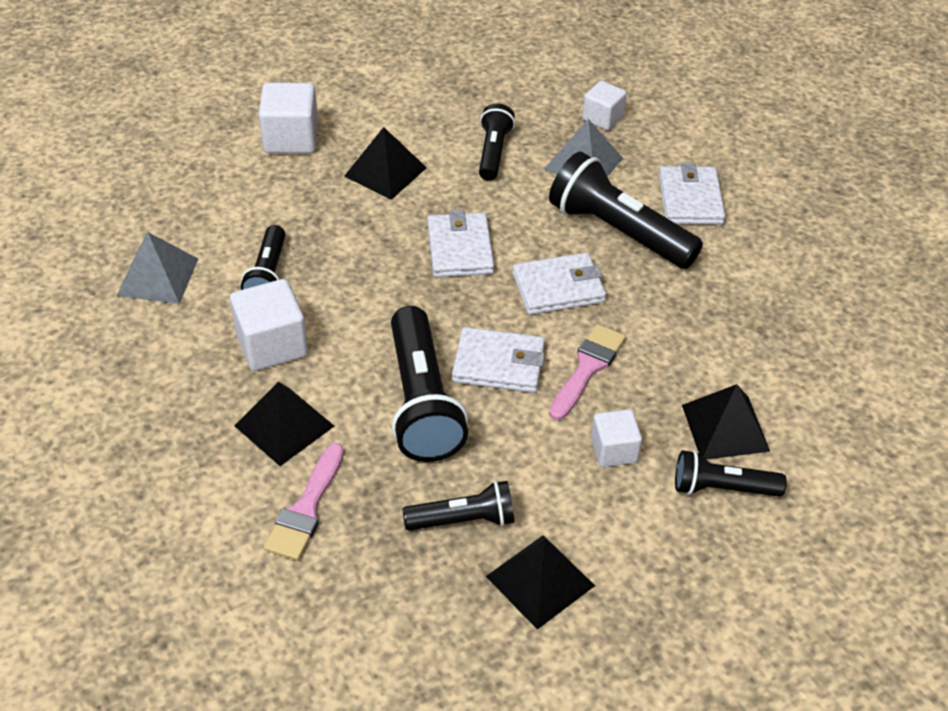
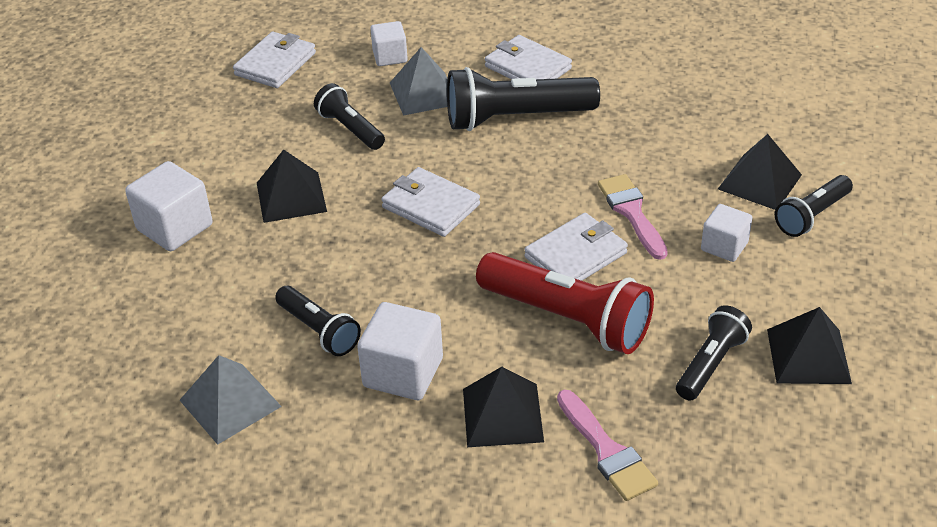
camera: 45 degrees left, 5 degrees down
(421, 402) = (567, 319): black flashlight -> red flashlight
(558, 288) = (535, 180): white wallet -> white wallet (275, 64)

